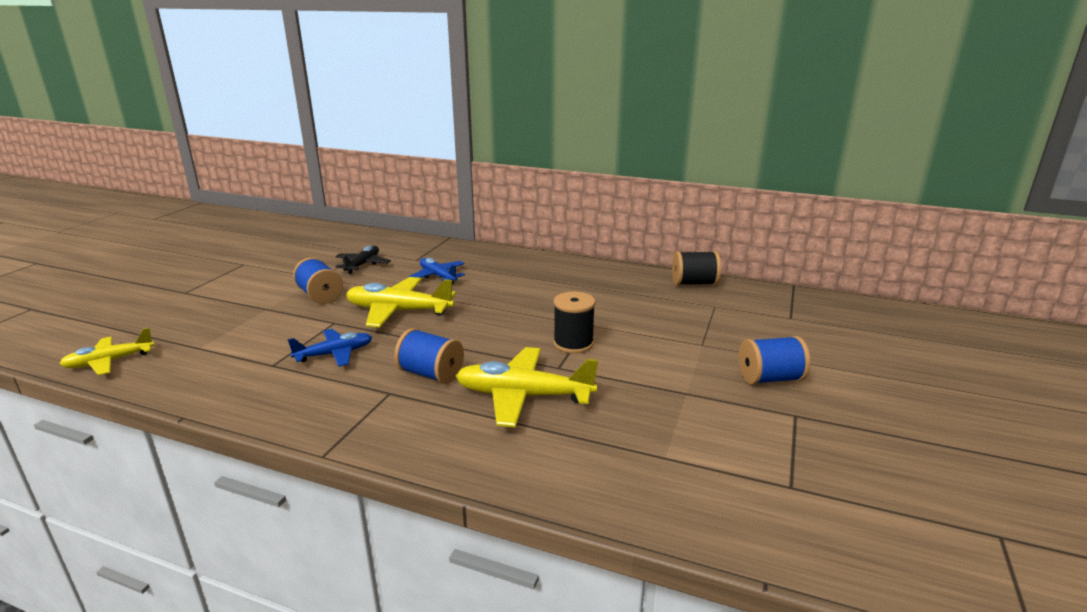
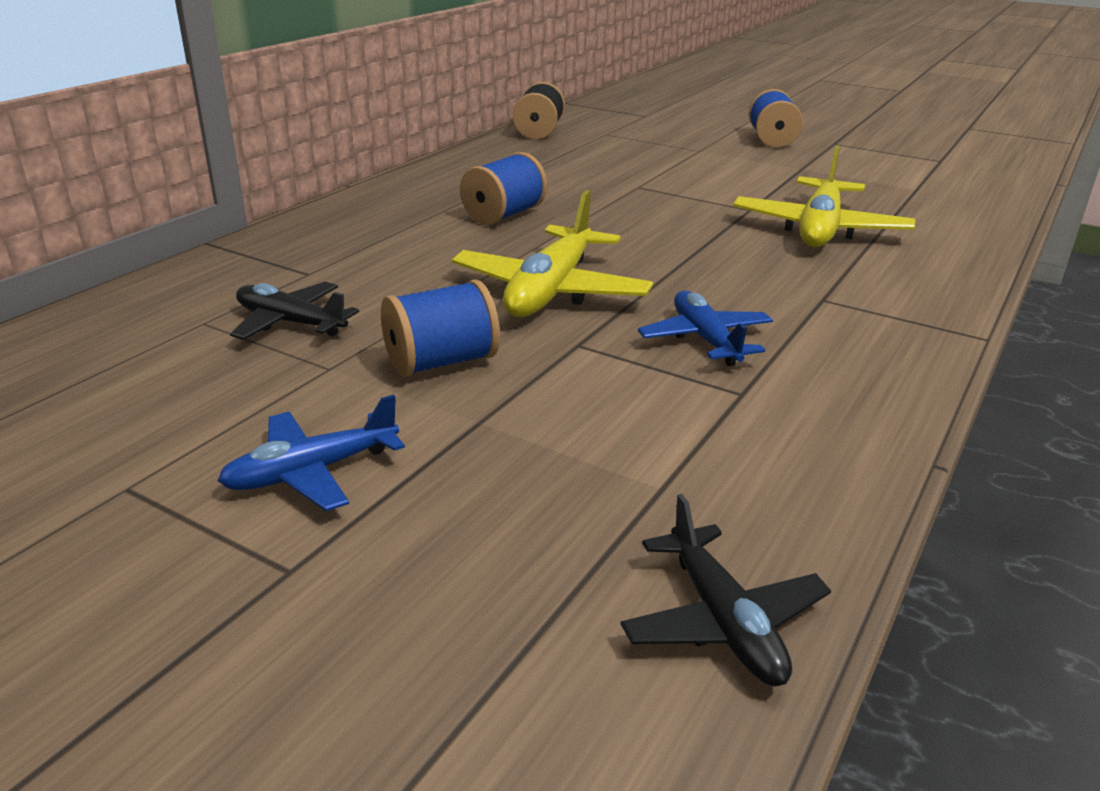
camera: 80 degrees left, 5 degrees up
(109, 362) = (723, 621): yellow plane -> black plane
(431, 374) = (770, 273): blue spool -> blue spool (504, 215)
(438, 276) = (413, 258): blue plane -> blue plane (312, 472)
(573, 343) = (690, 197): black spool -> none

